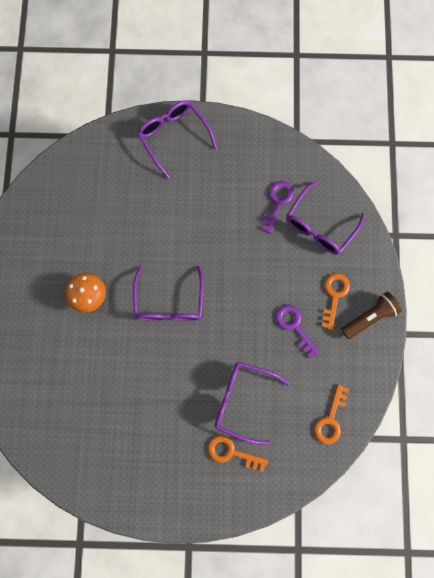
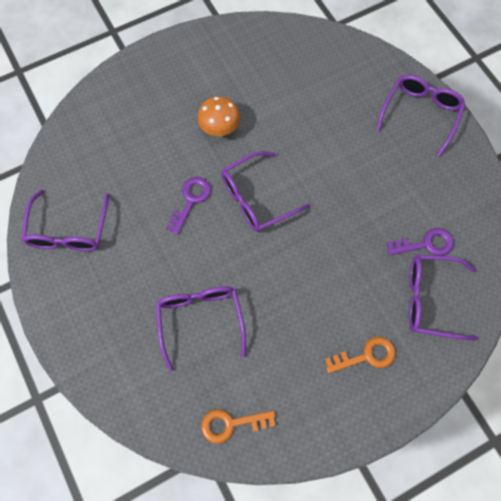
camera: 60 degrees right, 10 degrees down
(108, 466) = (68, 230): none -> purple glasses
(231, 452) = (141, 338): orange key -> none
(294, 326) = (307, 331): purple key -> purple key (190, 200)
(369, 317) = (367, 406): brown flashlight -> none

